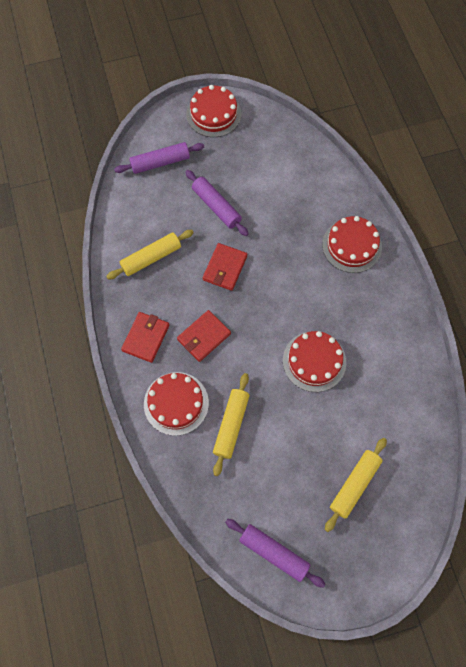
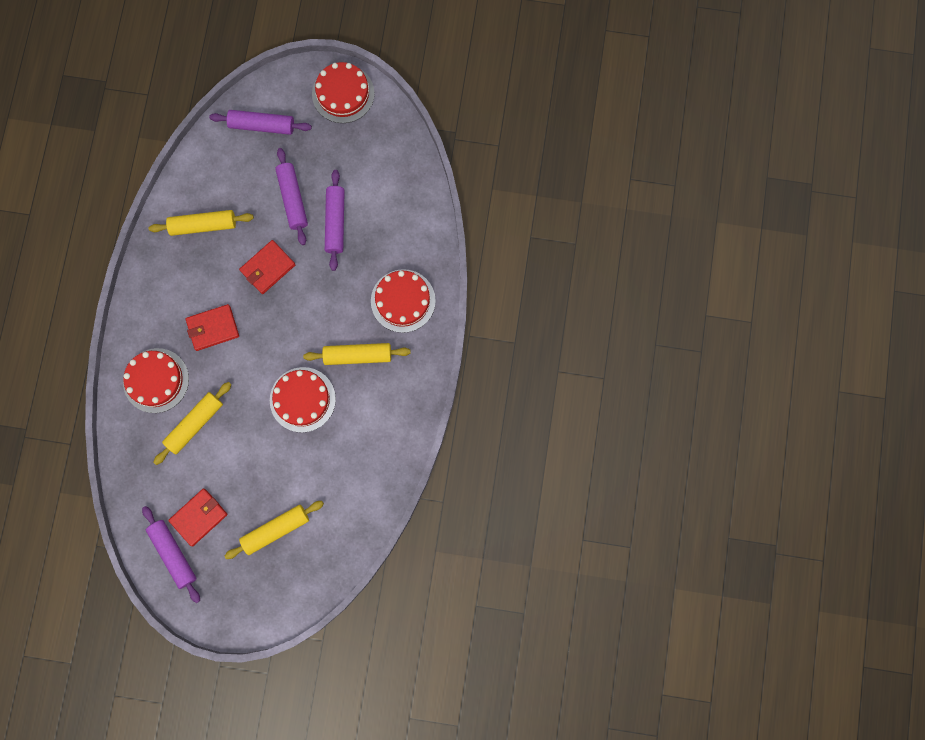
camera: 25 degrees right, 10 degrees up
(146, 338) = (159, 304): red wallet -> red wallet (199, 517)
(261, 209) = (335, 222): none -> purple rolling pin
(340, 304) = (357, 355): none -> yellow rolling pin

